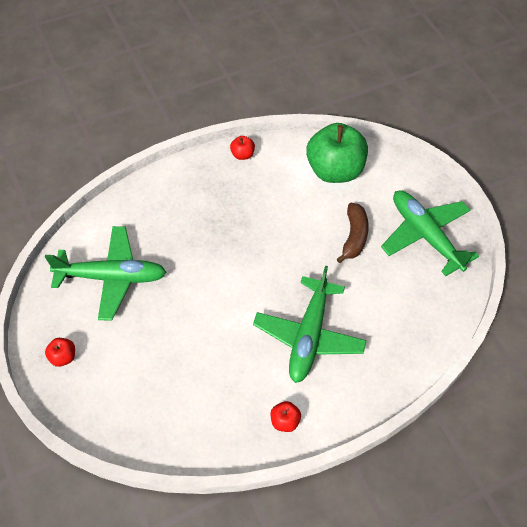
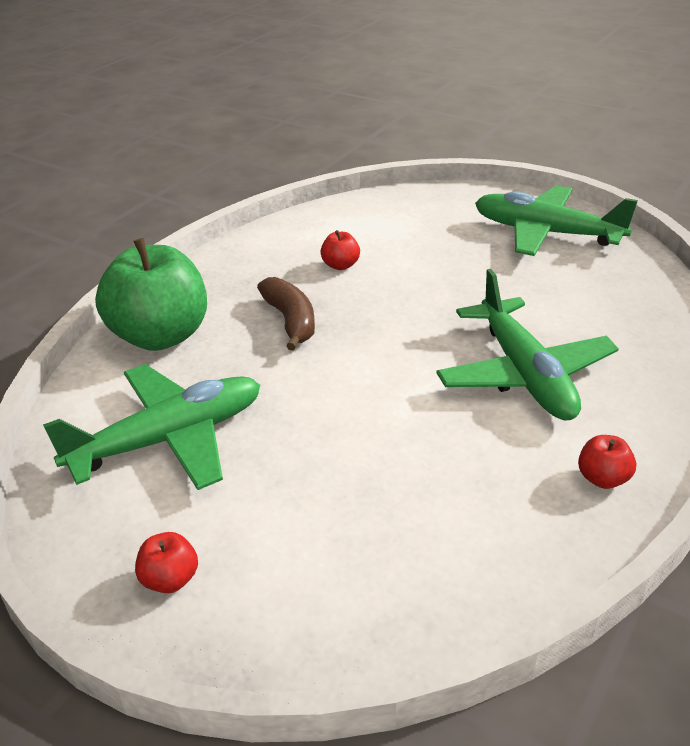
camera: 30 degrees left, 20 degrees down
(242, 155) = (247, 248): red apple -> red apple (340, 265)
(334, 170) = (379, 221): green apple -> green apple (160, 336)
(354, 237) = (468, 264): brown banana -> brown banana (291, 321)

